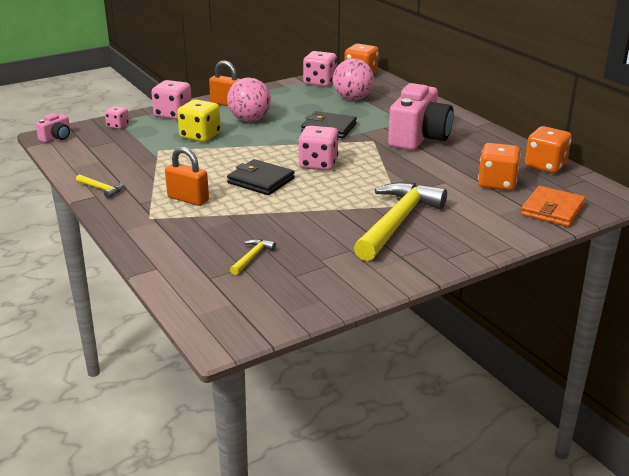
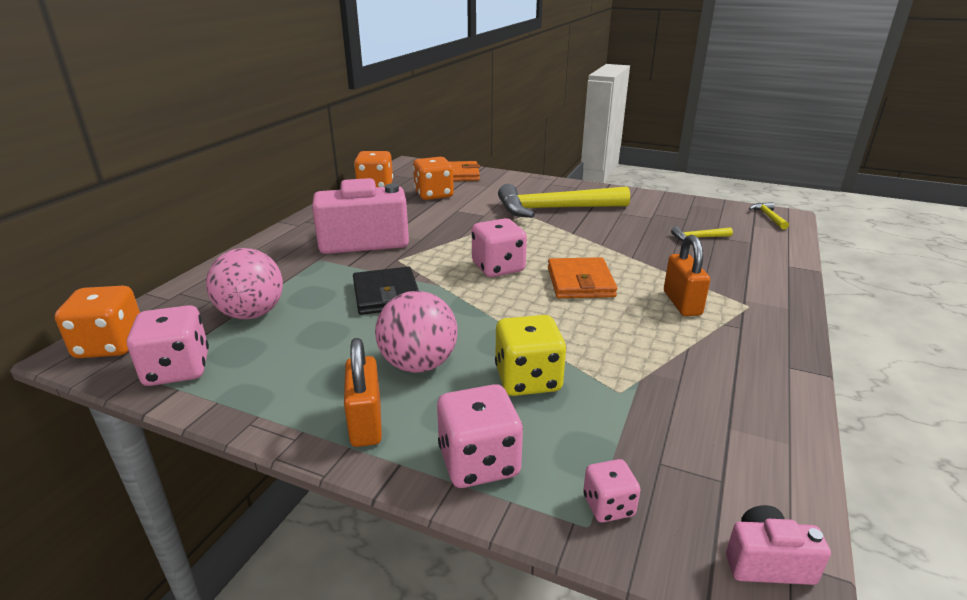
camera: 125 degrees left, 0 degrees up
(101, 189) = (772, 371): yellow hammer -> yellow hammer (768, 217)
(261, 181) = (580, 282): black wallet -> orange wallet

